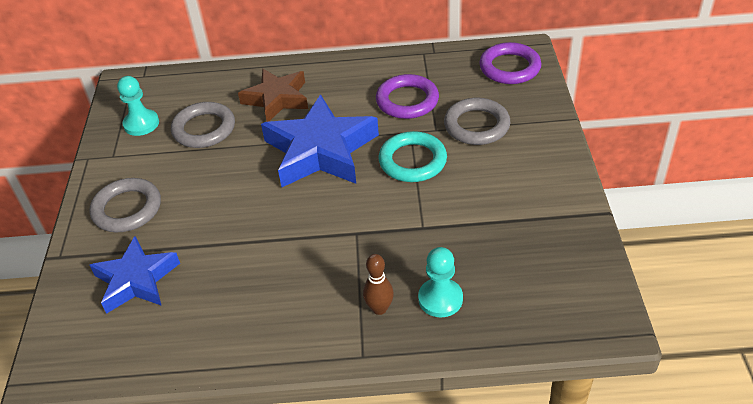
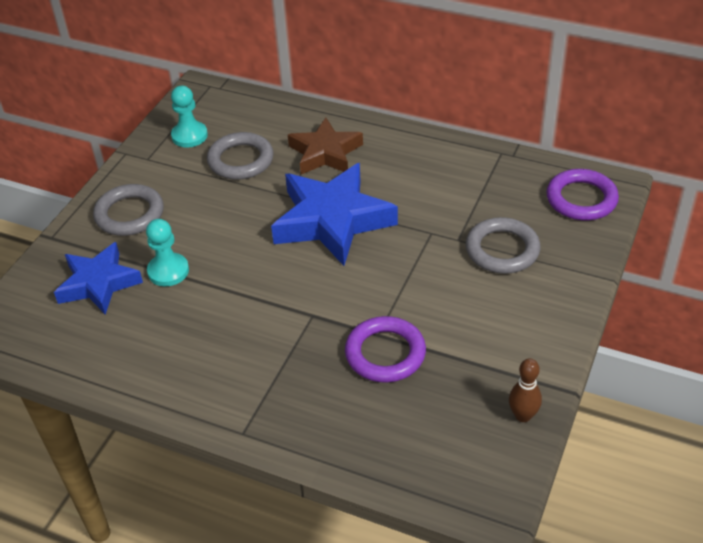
camera: 25 degrees right, 0 degrees up
(379, 308) = (285, 396): brown bowling pin -> brown bowling pin (523, 416)
(407, 101) = (450, 198): purple ring -> purple ring (385, 353)
(412, 161) = (413, 263): turquoise ring -> none
(440, 299) = (347, 410): turquoise pawn -> turquoise pawn (168, 271)

